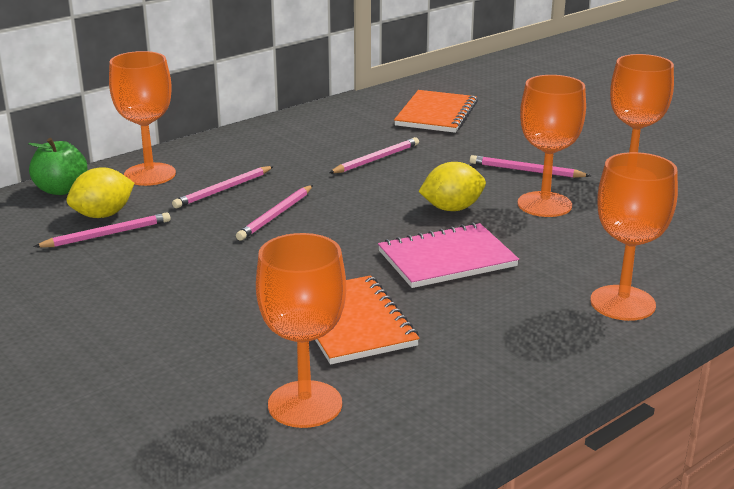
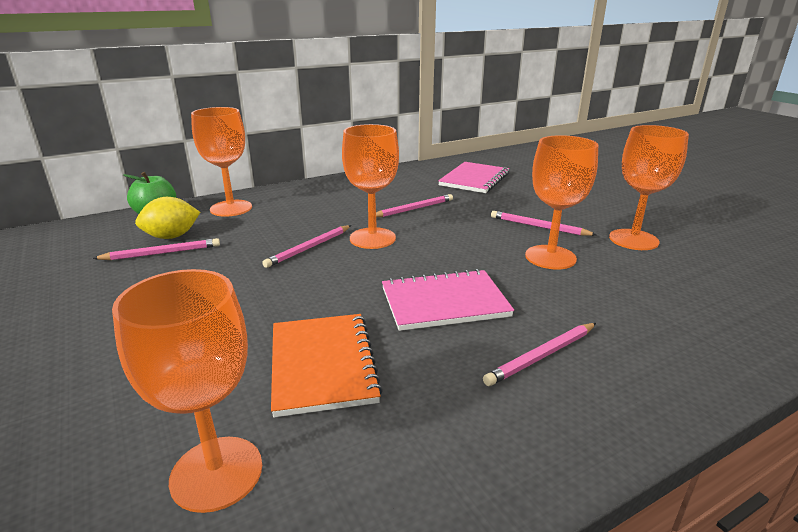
camera: 10 degrees right, 0 degrees up
(223, 189) = (279, 224): pink pencil -> pink pencil (542, 356)
(436, 114) = (474, 179): orange notebook -> pink notebook
(452, 208) = (464, 254): yellow lemon -> none
(622, 303) = (621, 372): orange goblet -> orange goblet (372, 238)

